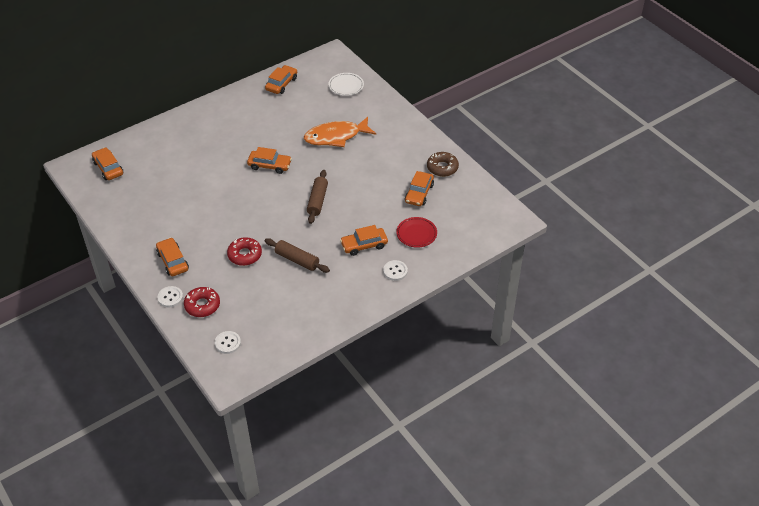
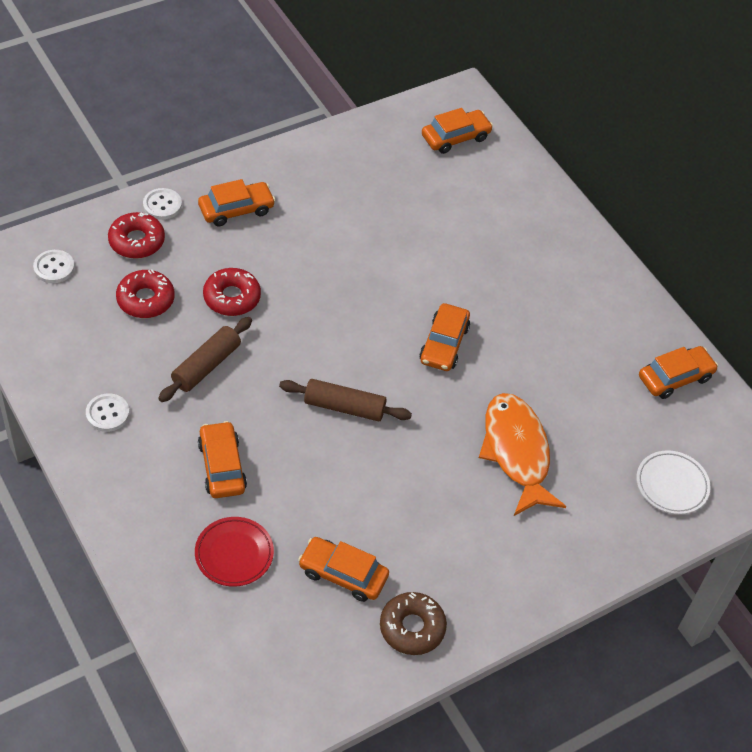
camera: 90 degrees right, 5 degrees up
(250, 294) = (145, 299): none -> red donut
(281, 84) = (675, 378): orange car -> orange car turned 60 degrees counterclockwise
(395, 271) = (149, 507): white button -> white button (107, 414)

